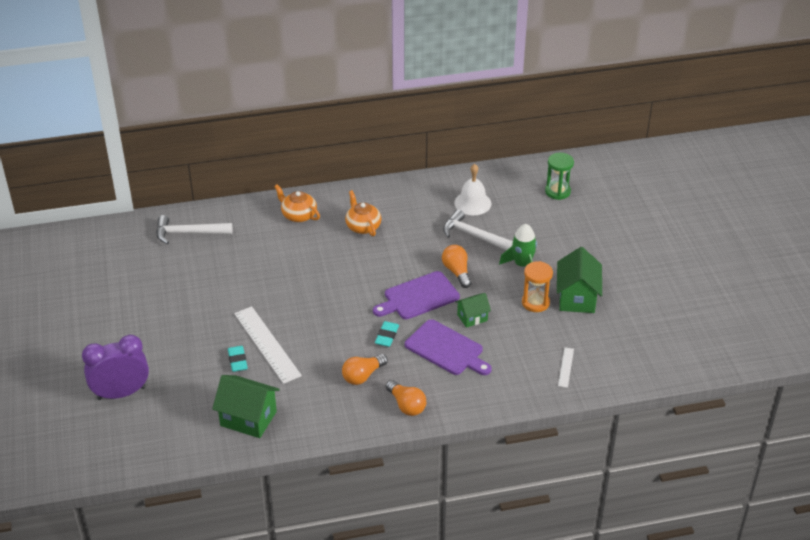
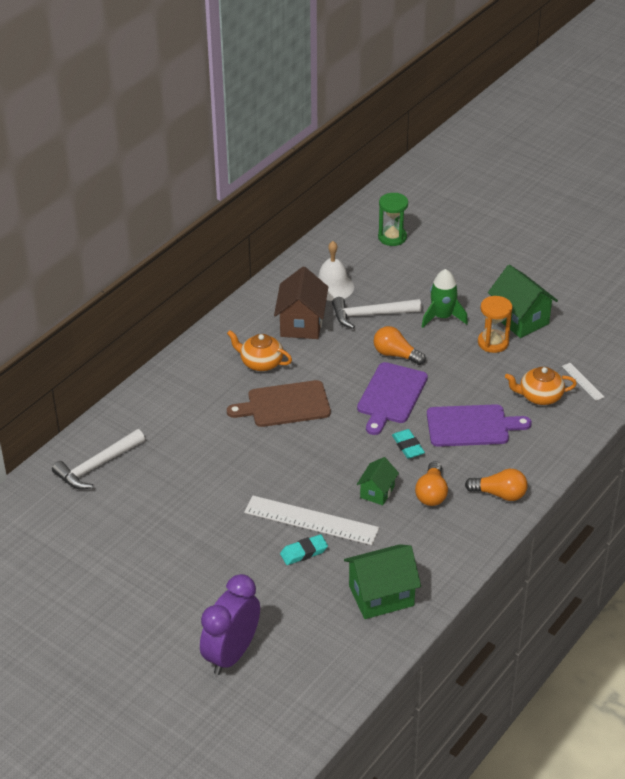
camera: 40 degrees left, 0 degrees up
(237, 361) = (304, 552): turquoise eraser -> turquoise eraser turned 60 degrees counterclockwise
(298, 215) = (186, 387): orange teapot -> orange teapot (539, 396)
(343, 262) = (285, 405): none -> brown cutting board
(421, 216) = (301, 323): none -> brown house
(472, 317) = (458, 386): green house -> green house (377, 492)

